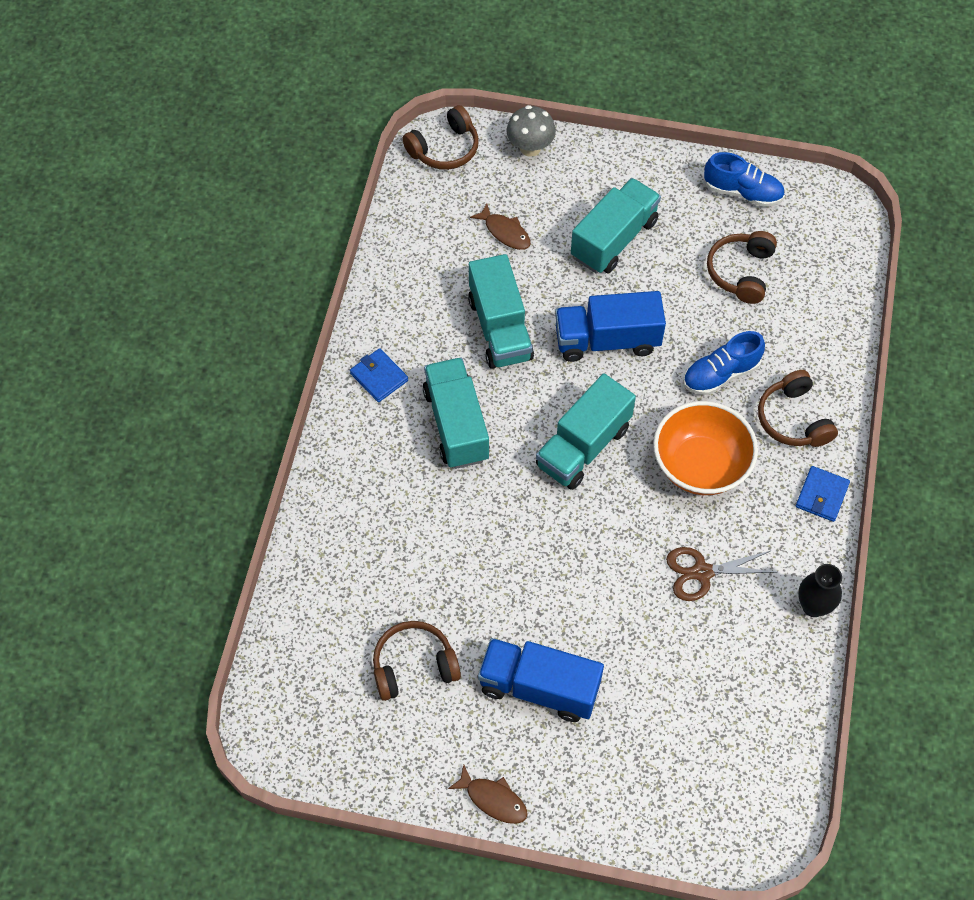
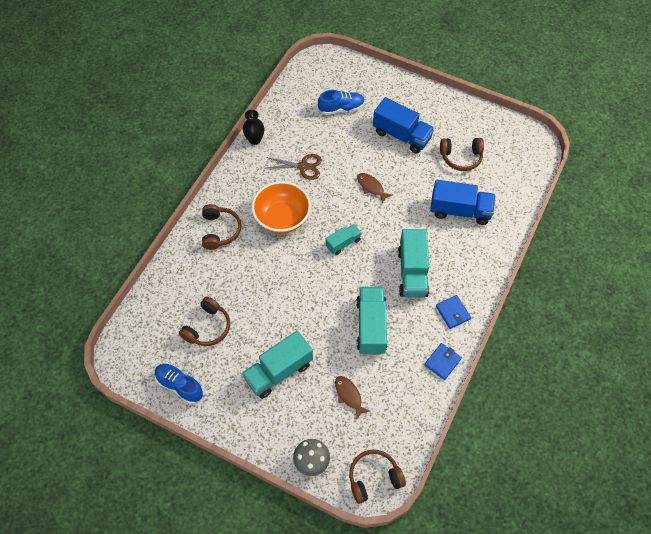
camera: 165 degrees left, 0 degrees up
(493, 799) = (435, 98): brown fish -> brown fish (371, 187)
(583, 446) = (343, 243): turquoise truck -> turquoise truck, size x0.56
(607, 340) = (307, 302): blue truck -> blue truck (460, 211)
(721, 374) = (249, 266): blue shoe -> blue shoe (341, 108)
(821, 495) = (224, 188): blue wallet -> blue wallet (442, 362)

